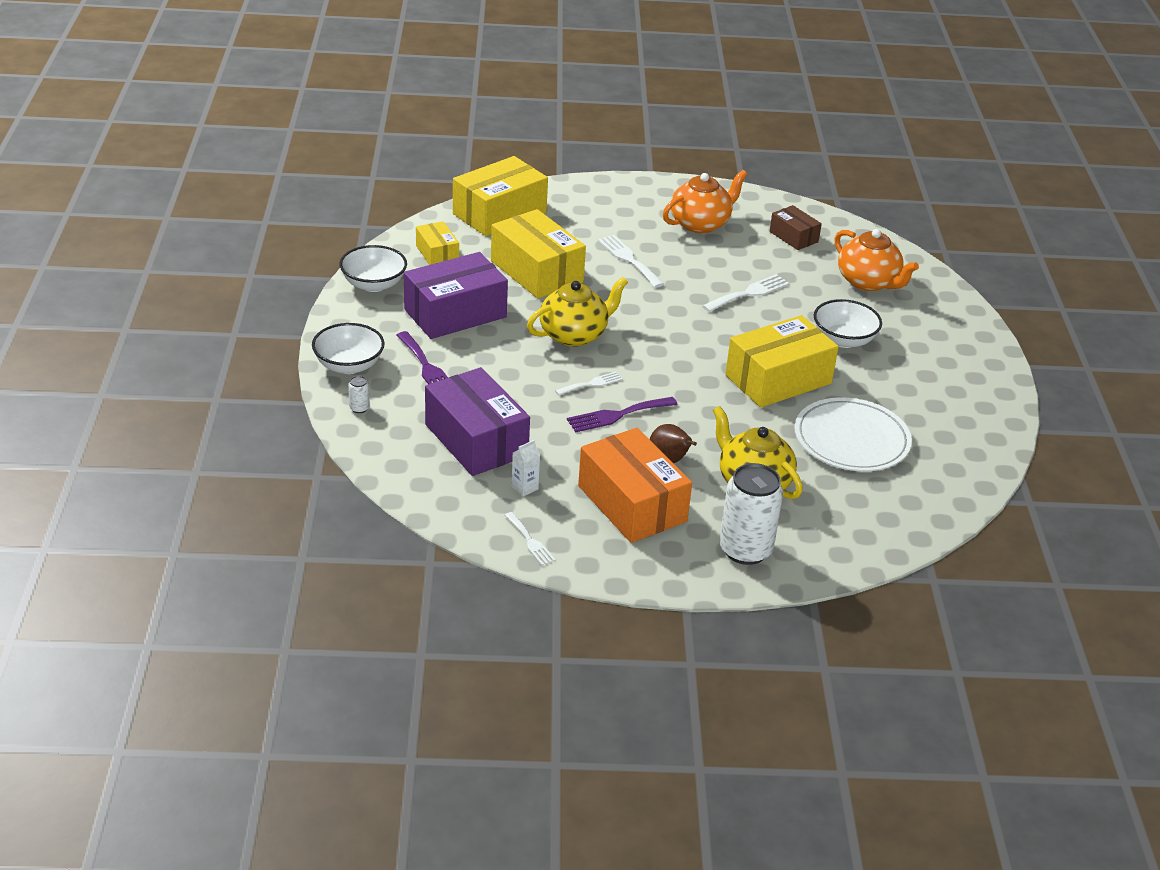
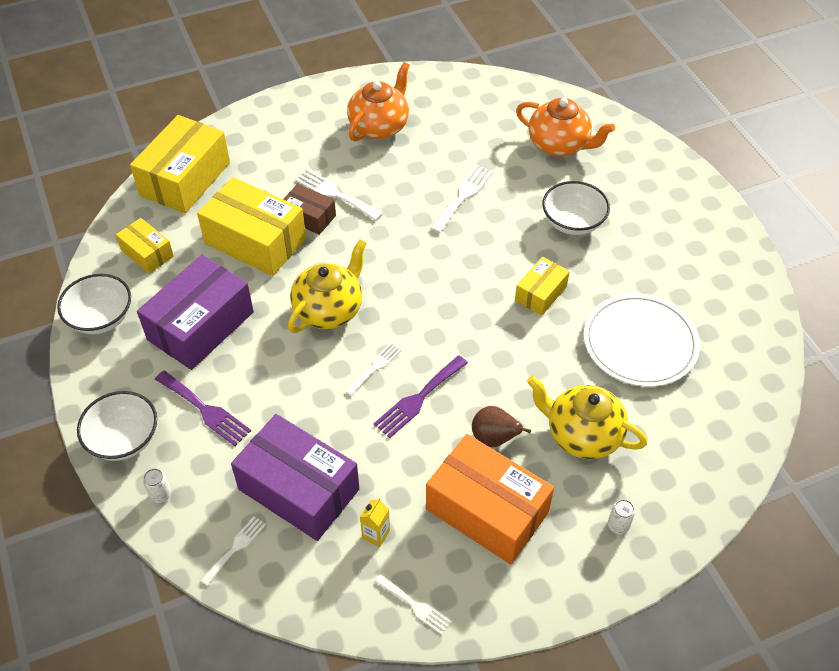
camera: 20 degrees left, 15 degrees up
(401, 459) = (235, 548): none -> white fork
(524, 488) = (376, 534): white carton -> yellow carton
(745, 550) = (618, 525): white can -> white can, size x0.40
(778, 379) = (540, 293): yellow box -> yellow box, size x0.53
(793, 237) = (469, 113): brown box -> brown box (309, 217)

